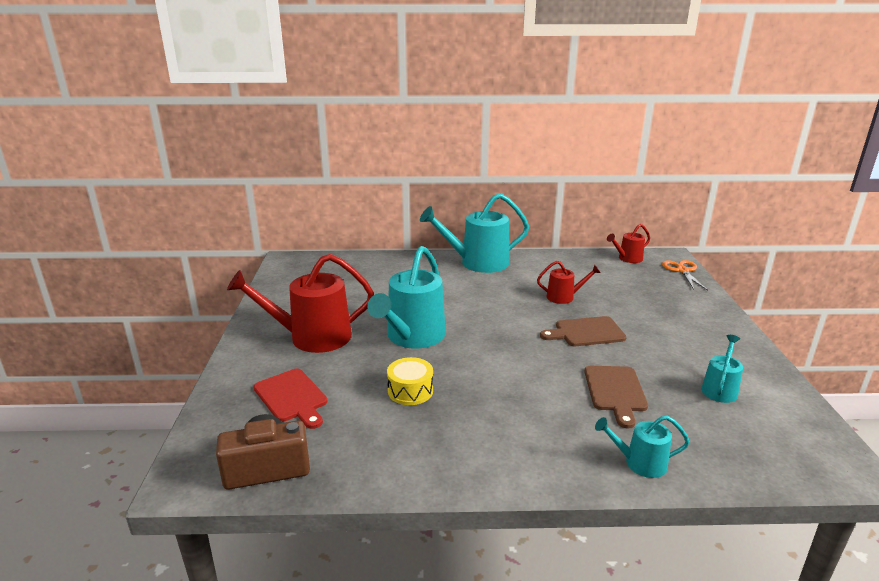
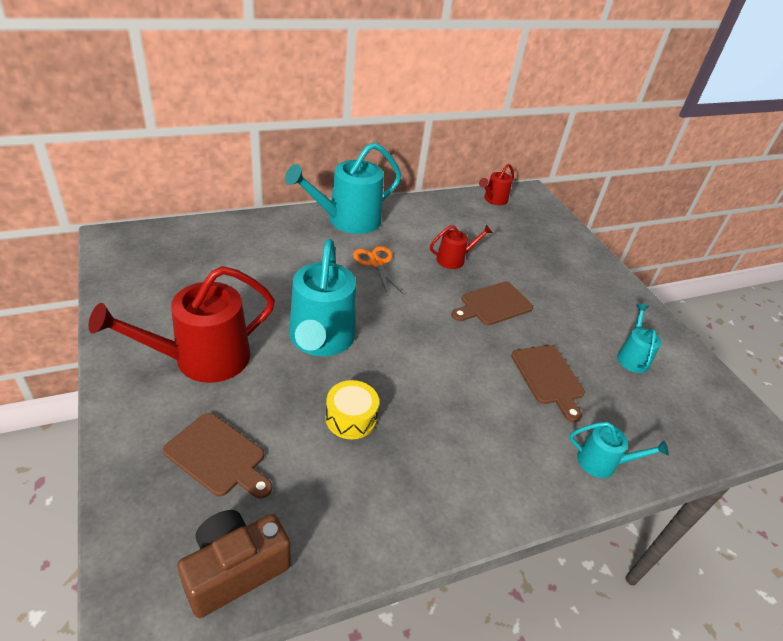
camera: 25 degrees left, 15 degrees up
(292, 397) = (218, 456): red cutting board -> brown cutting board
(640, 463) = (602, 462): turquoise watering can -> turquoise watering can turned 150 degrees counterclockwise
(682, 271) = (548, 211): orange scissors -> orange scissors (376, 263)

